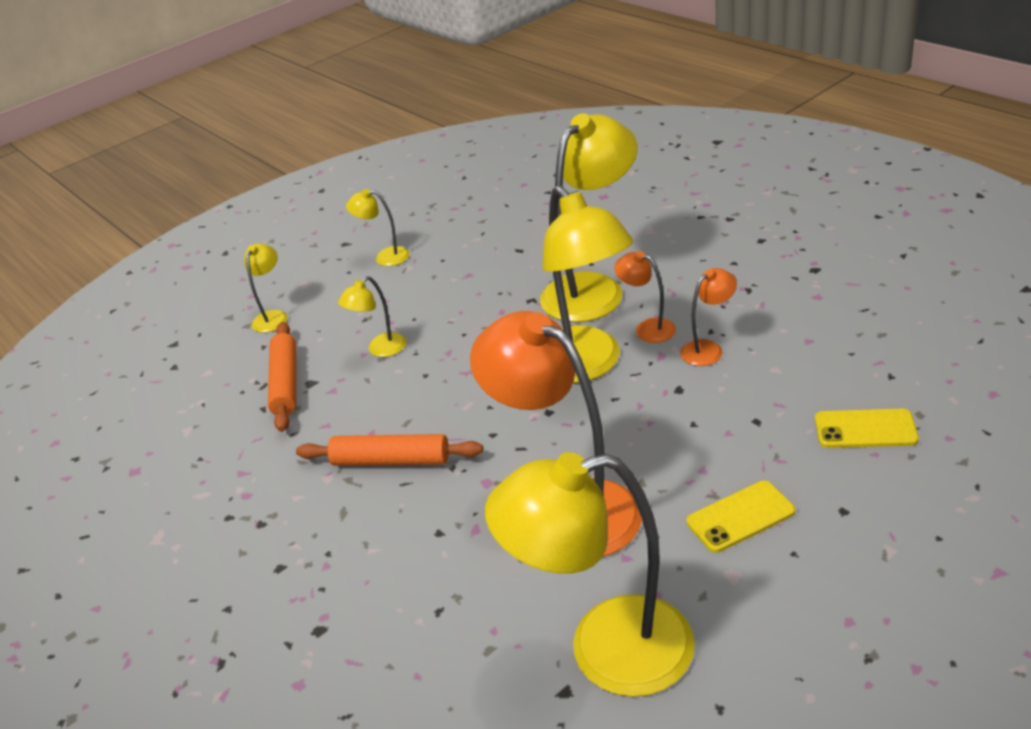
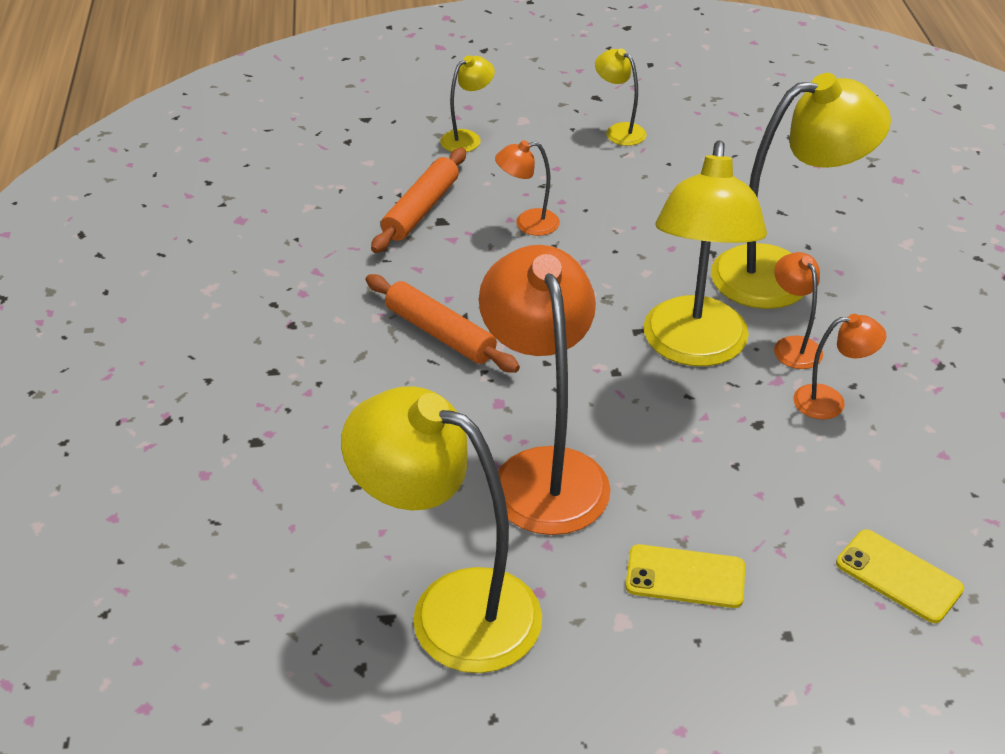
camera: 30 degrees right, 5 degrees up
(380, 350) = (528, 224): yellow lamp -> orange lamp

